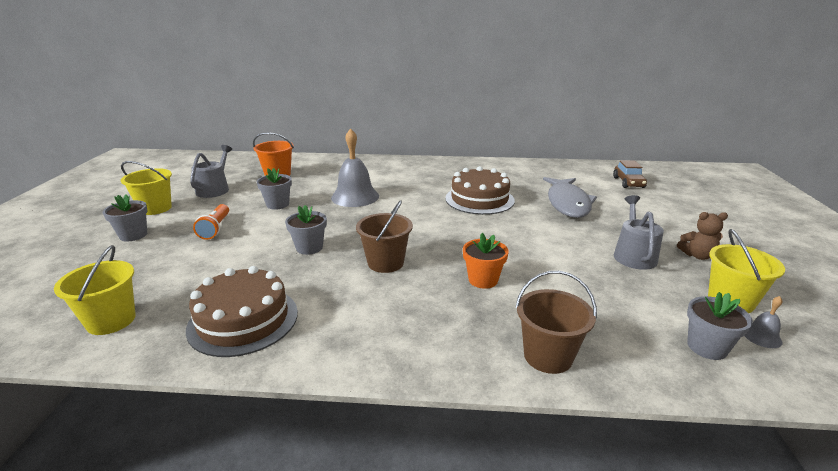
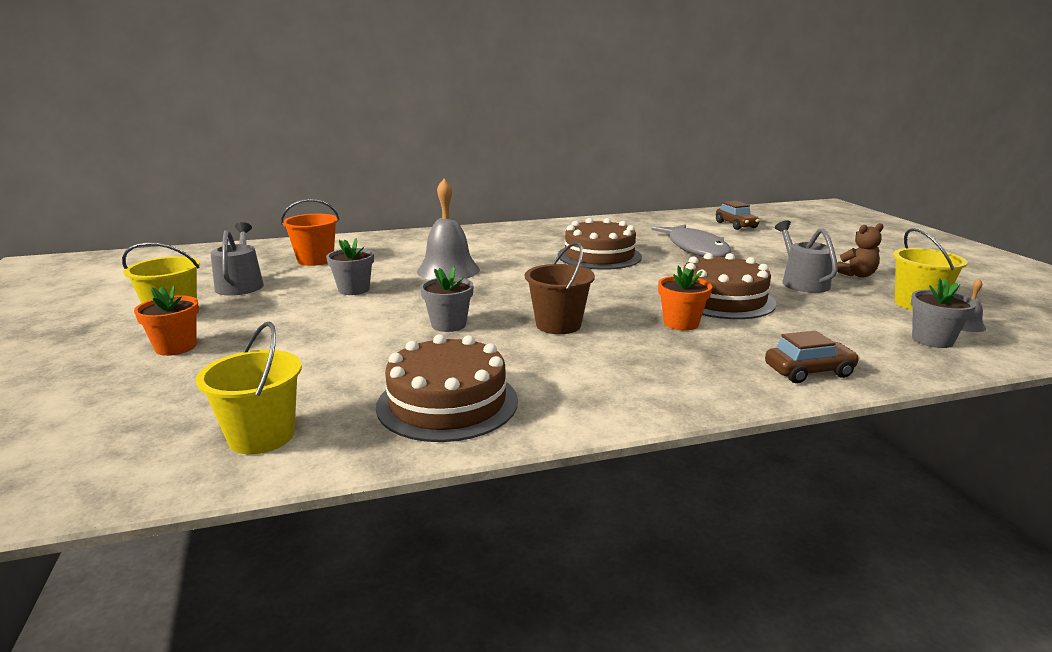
camera: 20 degrees left, 5 degrees down
(133, 235) = (176, 347): grey flower pot -> orange flower pot
(215, 228) = (295, 324): orange flashlight -> none
(542, 261) = (722, 299): none -> brown cake
(548, 356) = (809, 371): brown bucket -> brown car

